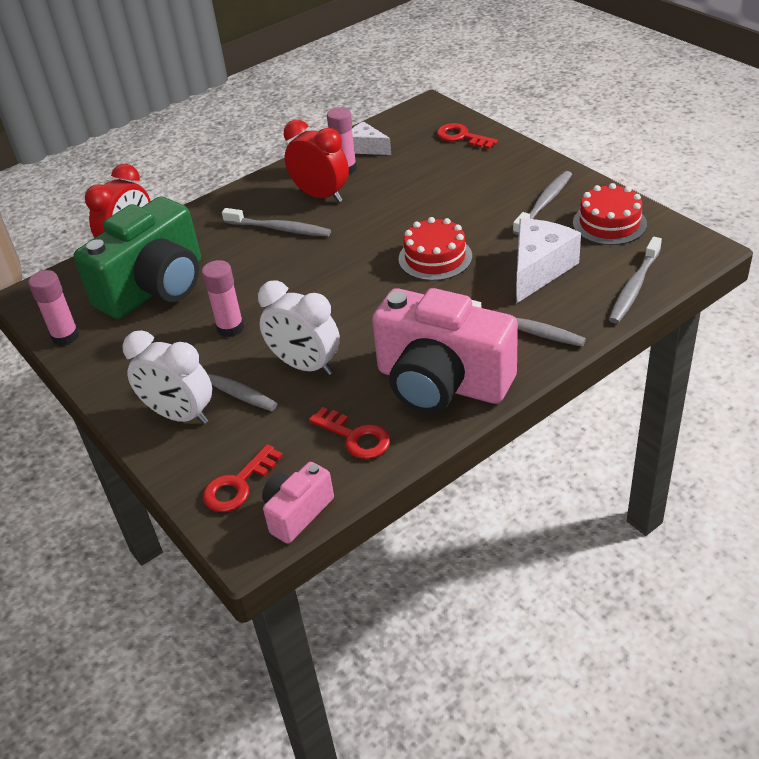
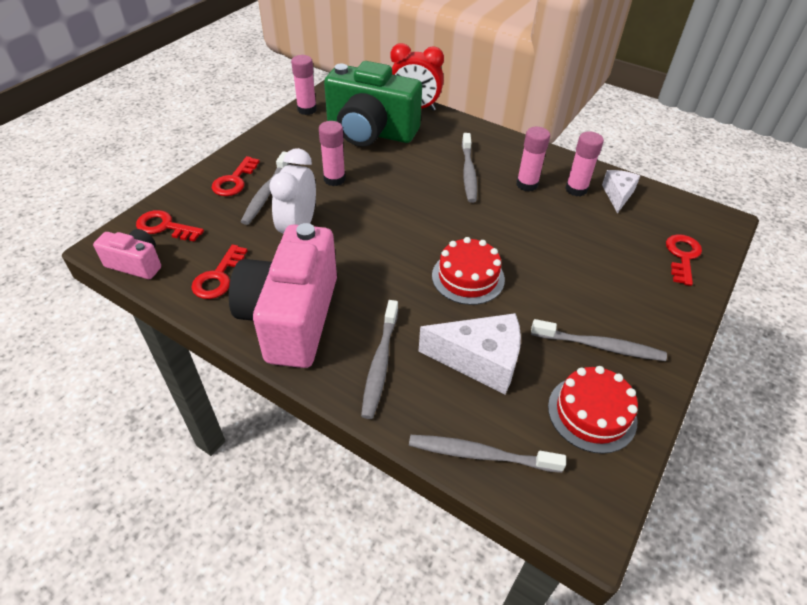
camera: 65 degrees right, 5 degrees up
(180, 415) = (234, 181): white clock -> red key
(321, 196) = (527, 184): red clock -> pink glue stick

